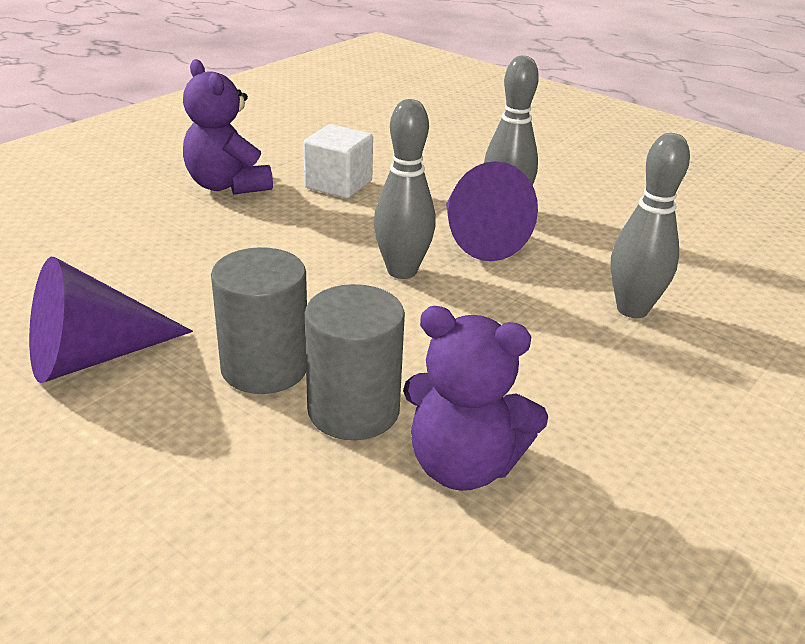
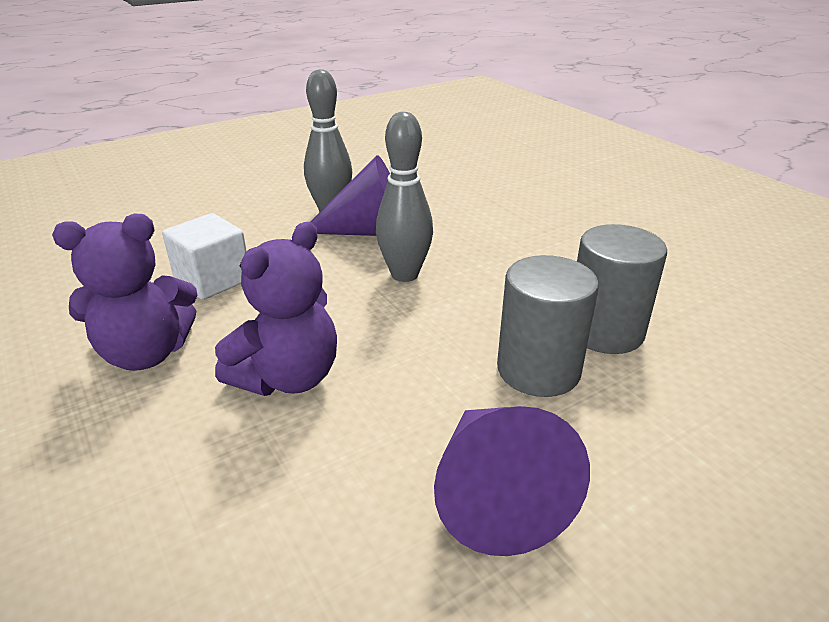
camera: 70 degrees left, 0 degrees up
(463, 465) = (668, 296): purple teddy bear -> purple teddy bear (288, 377)
(632, 309) = (497, 200): grey bowling pin -> none

